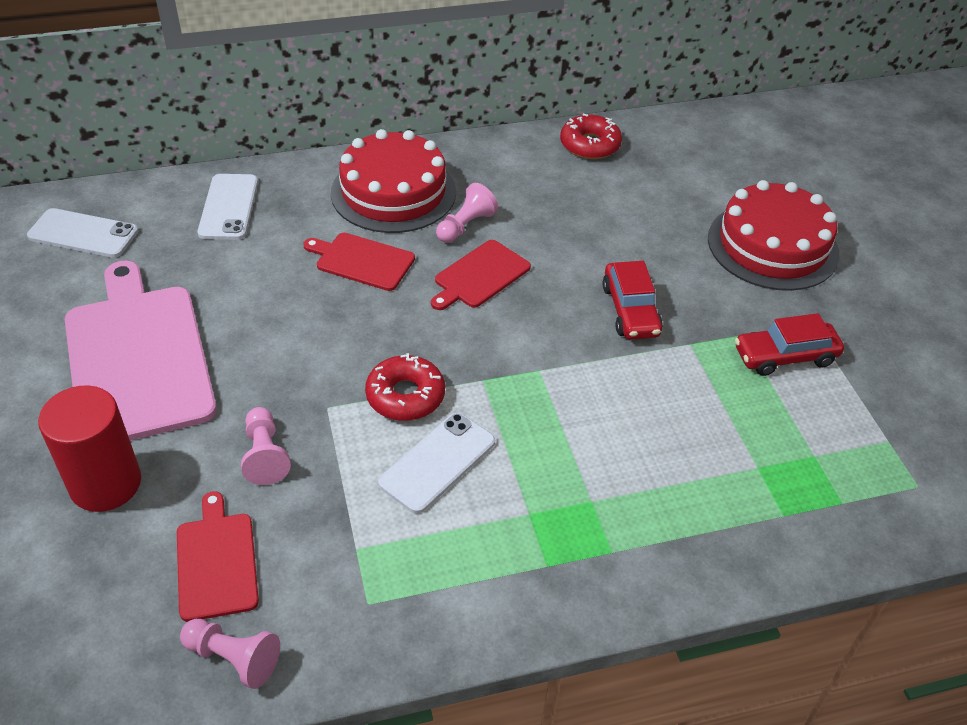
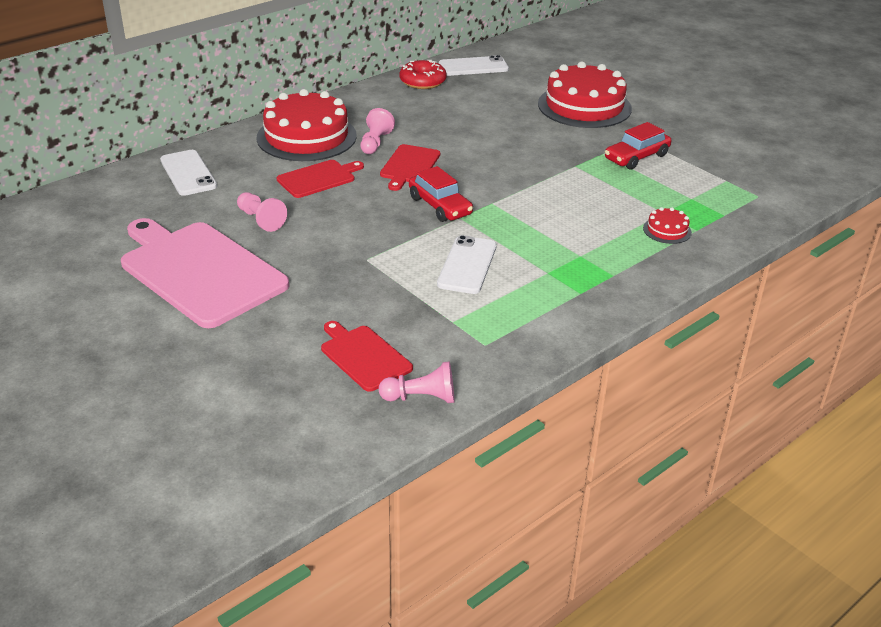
camera: 25 degrees left, 10 degrees down
(83, 234) = (84, 215): white phone -> white phone (473, 67)
(105, 484) = (243, 342): red cylinder -> none
(265, 455) = (346, 295): pink pawn -> pink pawn (261, 220)
(362, 261) = (318, 178): red cutting board -> red cutting board turned 150 degrees clockwise
(405, 396) = (415, 239): red donut -> none
(630, 310) = (524, 159): red car -> red car (440, 206)
(740, 500) = (667, 230): none -> red cake

